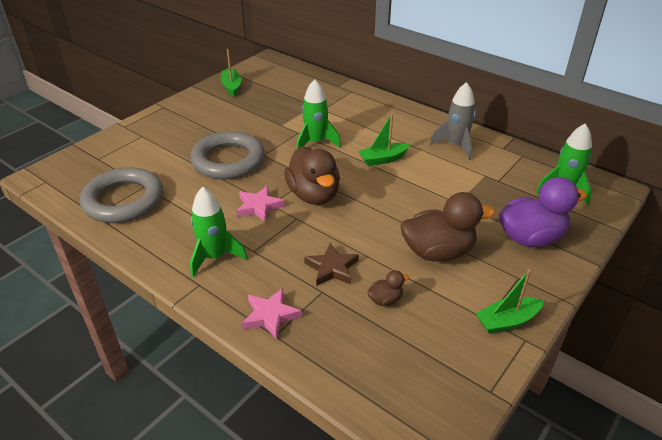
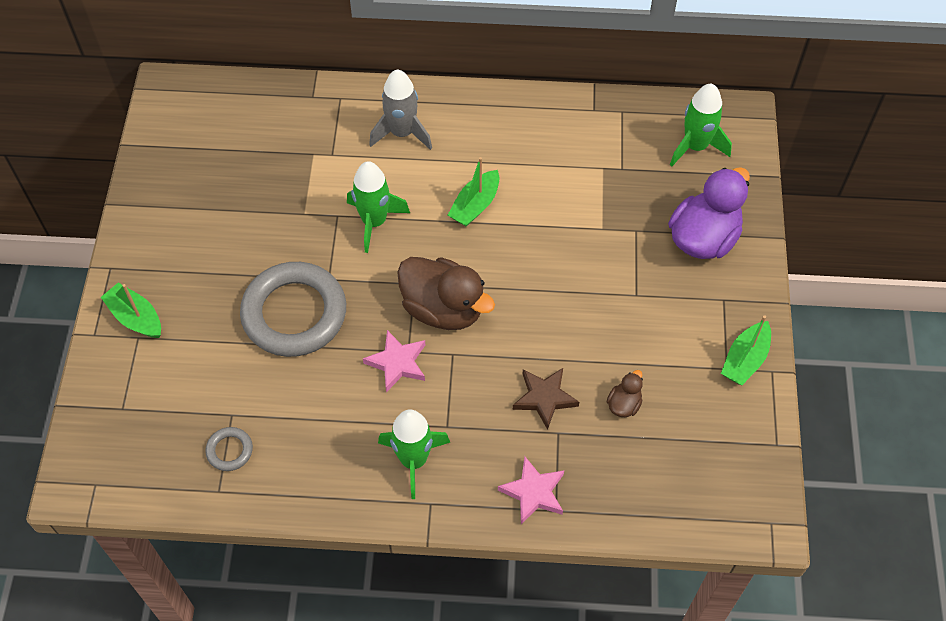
camera: 35 degrees left, 20 degrees up
(123, 200) = (229, 450): grey ring -> grey ring, size x0.42
(232, 87) = (168, 176): green boat -> green boat (136, 317)
(438, 252) = (630, 312): brown duck -> none
(456, 146) = (540, 135): grey rocket -> grey rocket (402, 133)

